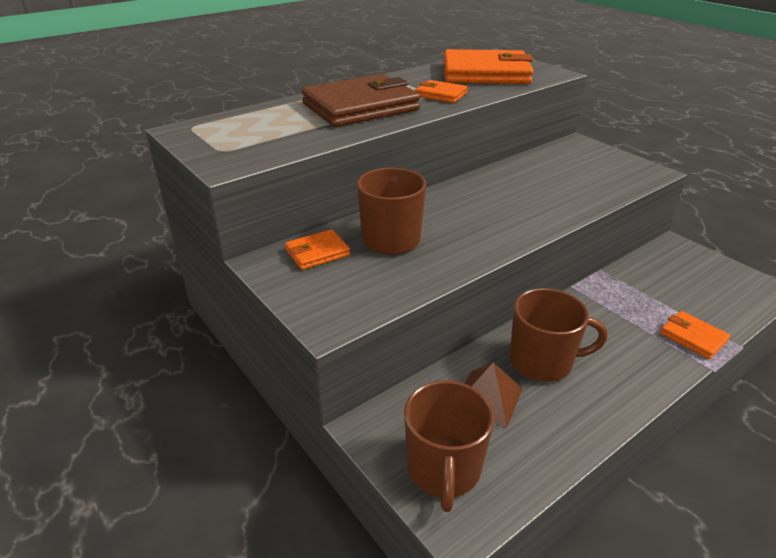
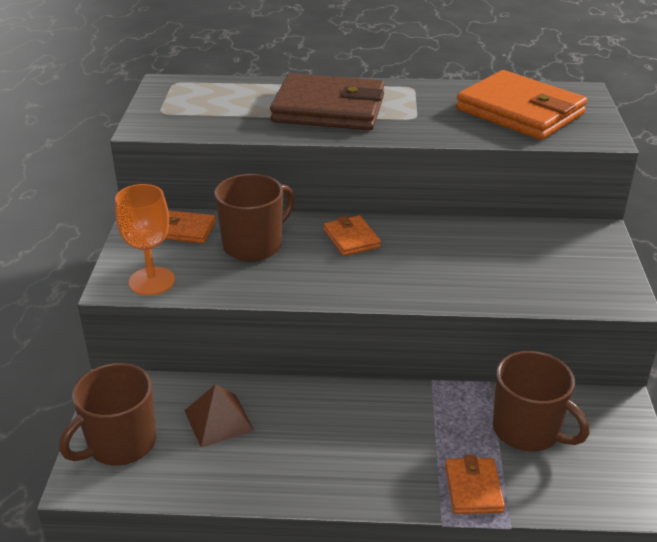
camera: 40 degrees right, 0 degrees up
(355, 304) = (152, 281): none -> orange goblet
(441, 95) = (424, 121): orange wallet -> orange wallet (351, 239)
(542, 362) = (301, 422): brown mug -> brown mug (527, 430)

